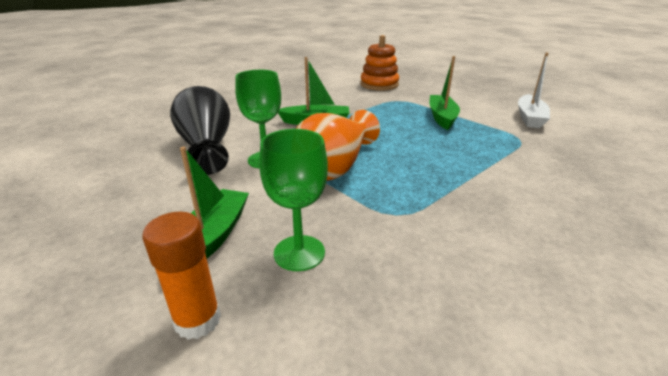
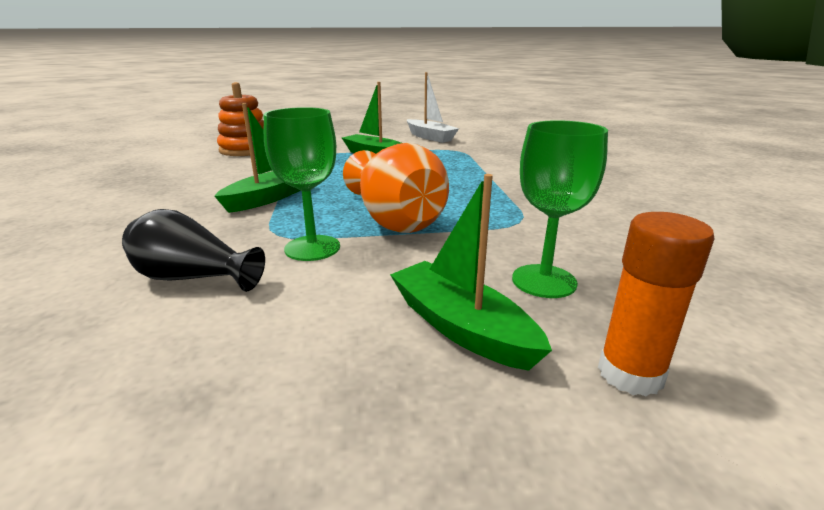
camera: 55 degrees left, 5 degrees down
(207, 148) = (193, 278): black vase -> black vase, size x0.66

